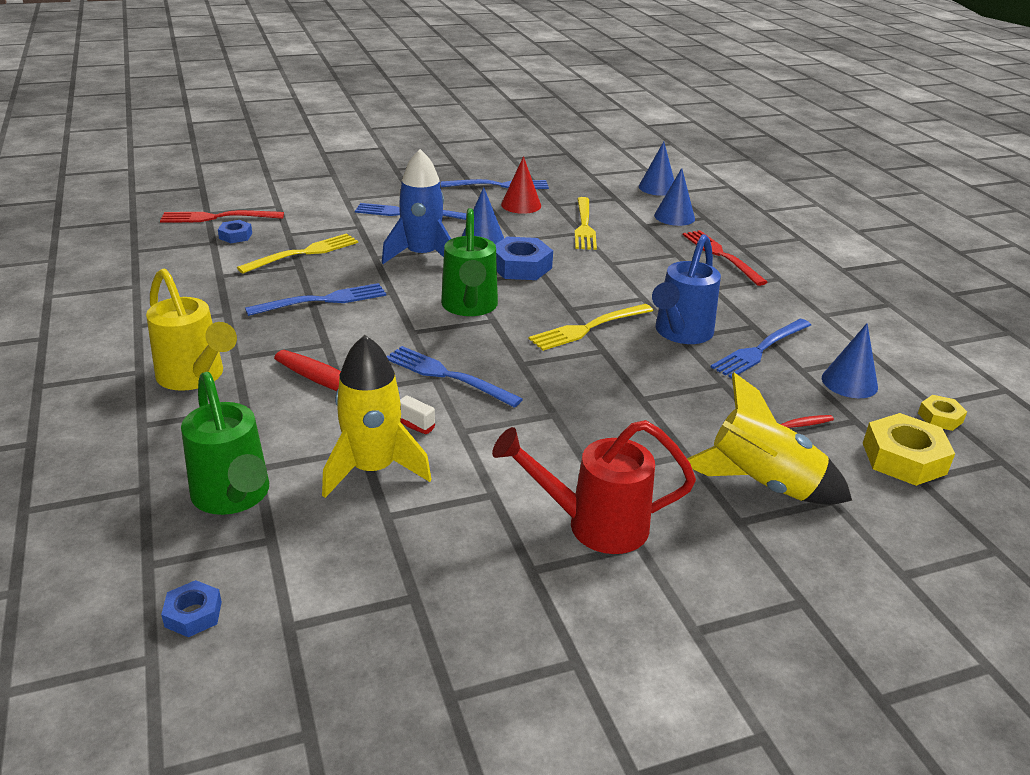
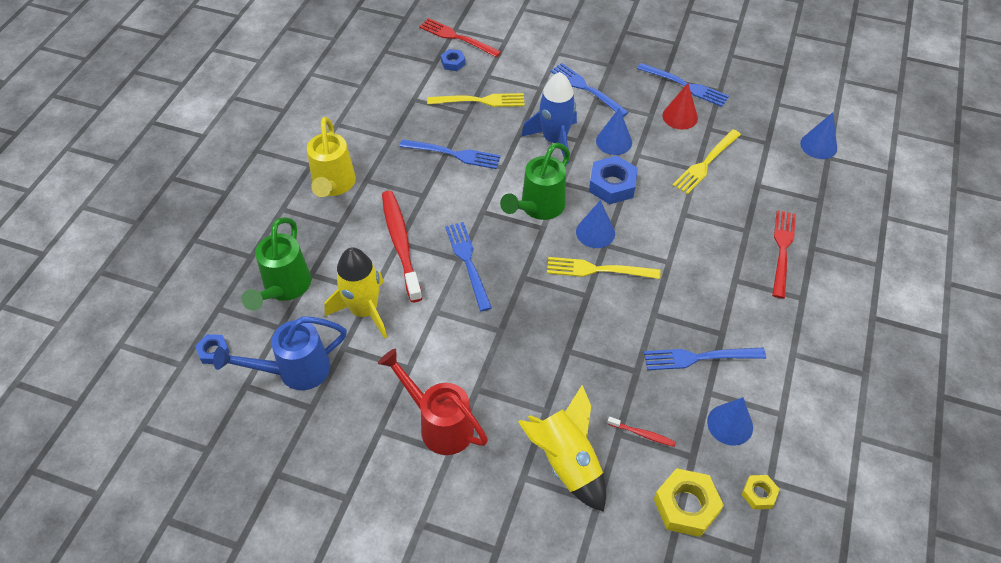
camera: 40 degrees right, 20 degrees up
(674, 217) = (793, 187): blue cone -> blue cone (595, 232)
(680, 334) = (656, 310): blue watering can -> blue watering can (294, 371)

